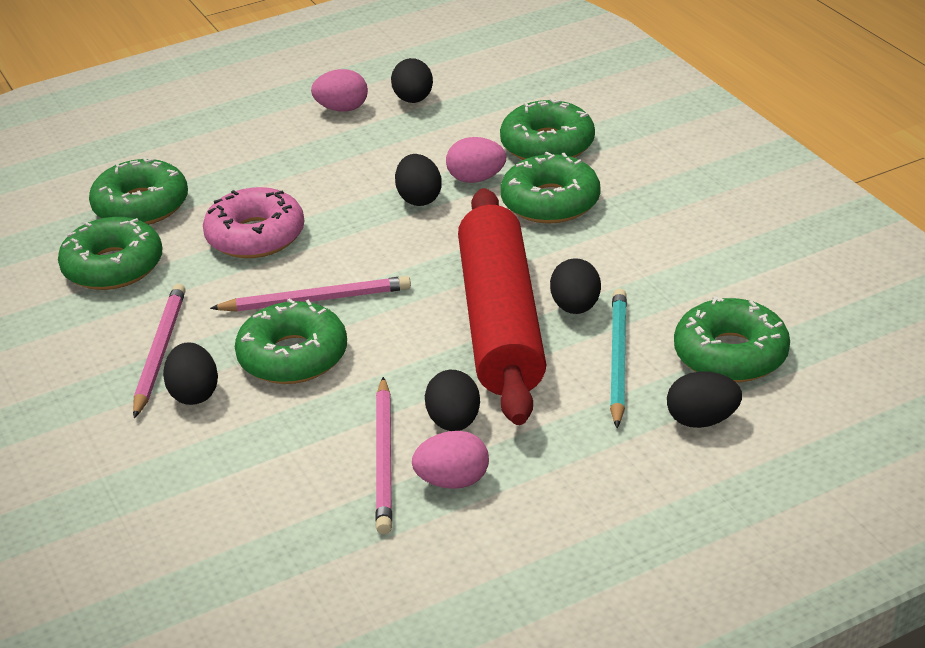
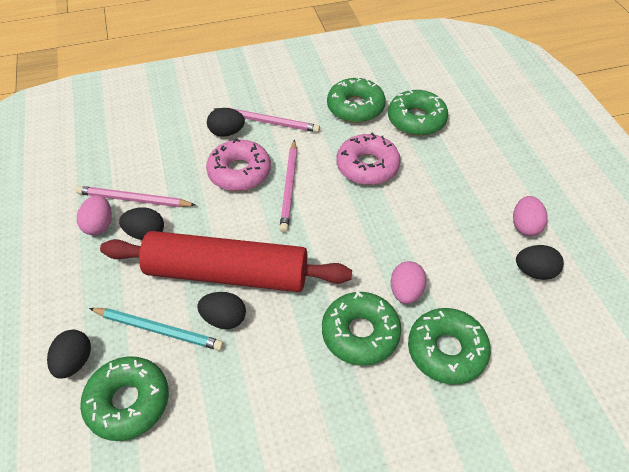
camera: 100 degrees right, 15 degrees up
(293, 356) = (239, 172): green donut -> pink donut
(419, 198) = (388, 253): black egg -> none

